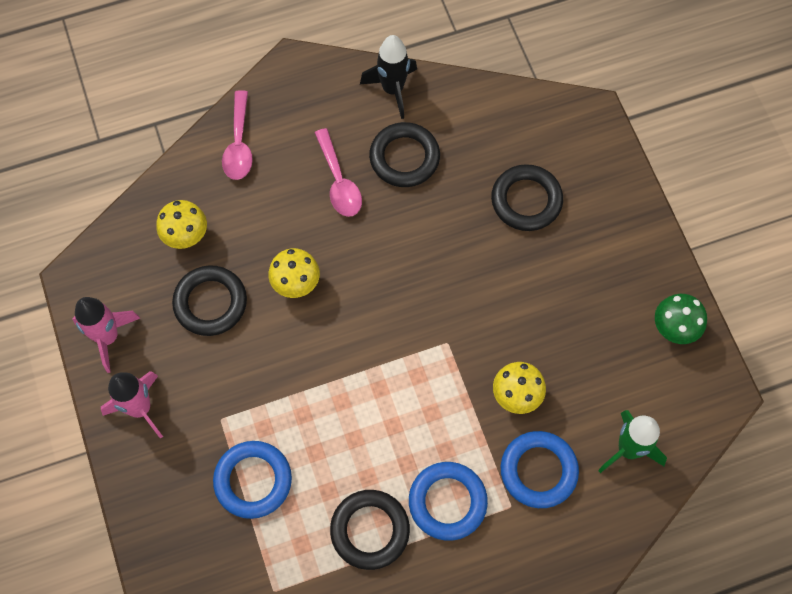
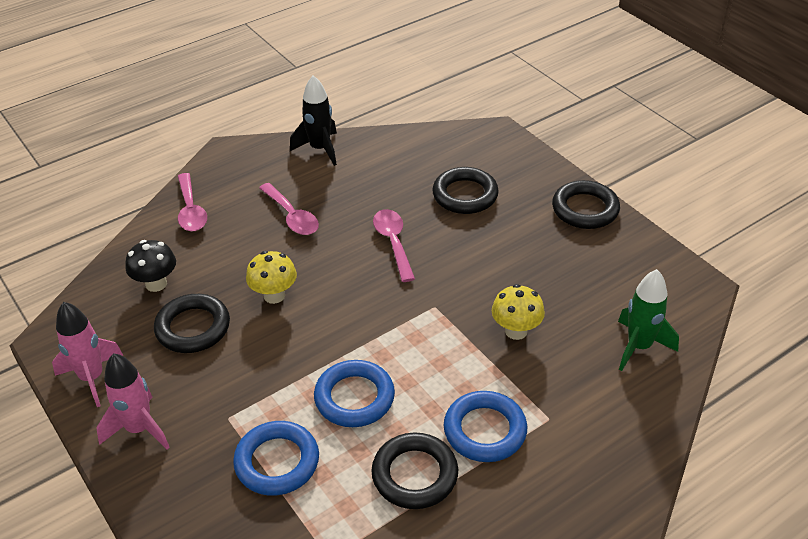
camera: 15 degrees left, 25 degrees down
(186, 236) = (156, 284): yellow mushroom -> black mushroom
(404, 158) = (346, 189): black ring -> black ring (585, 209)
(431, 247) = (393, 243): none -> pink spoon
(538, 471) = (563, 383): blue ring -> blue ring (354, 398)
(674, 328) = (634, 251): green mushroom -> none

